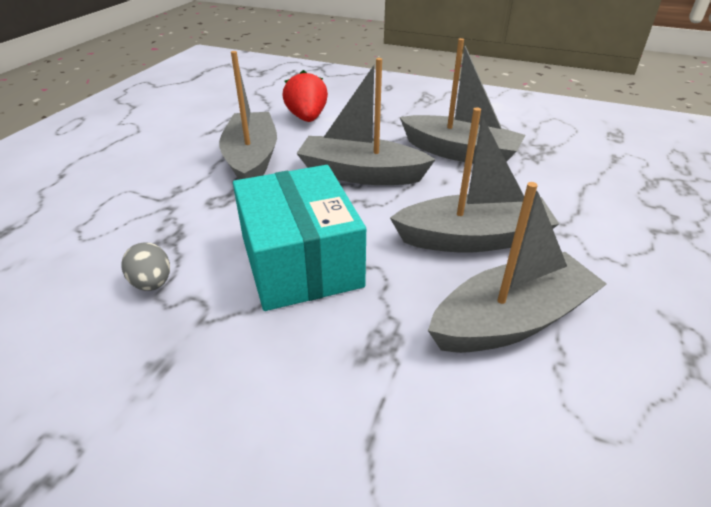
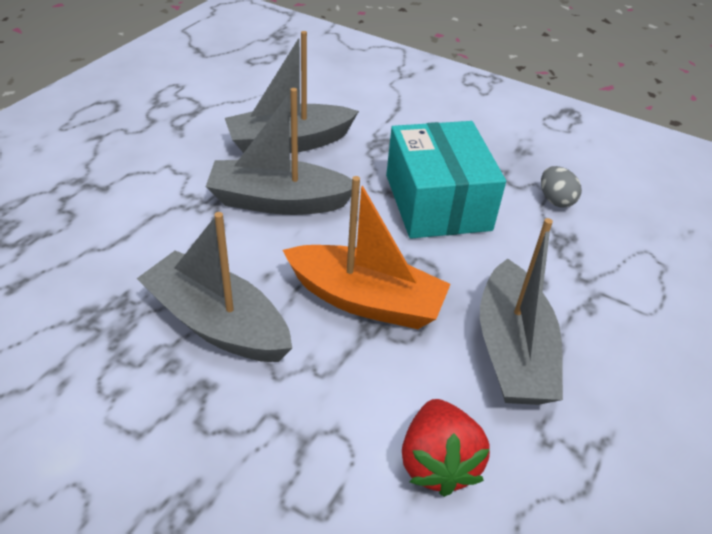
camera: 175 degrees left, 5 degrees up
(361, 174) = (366, 300): grey boat -> orange boat

